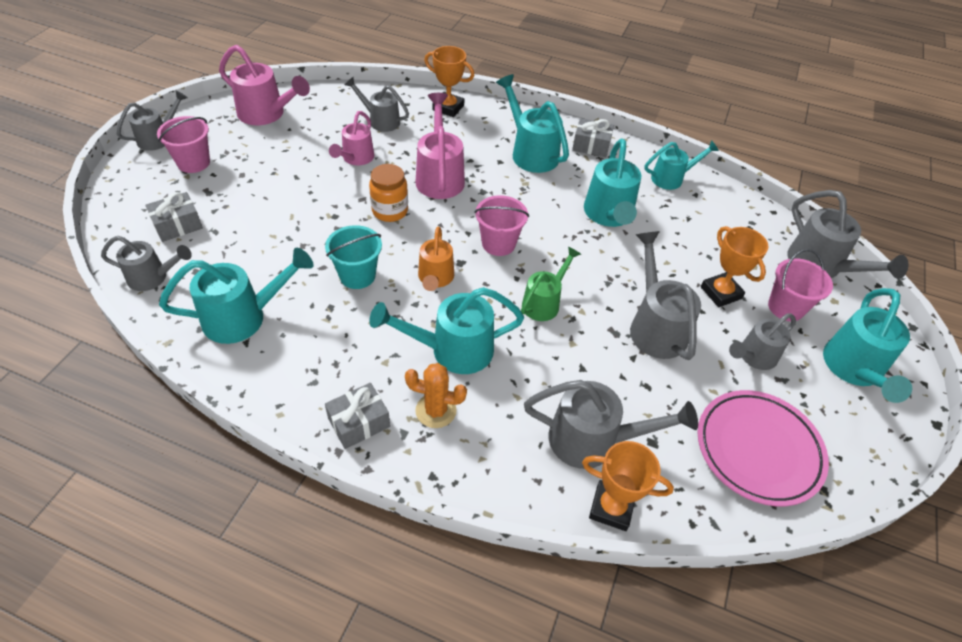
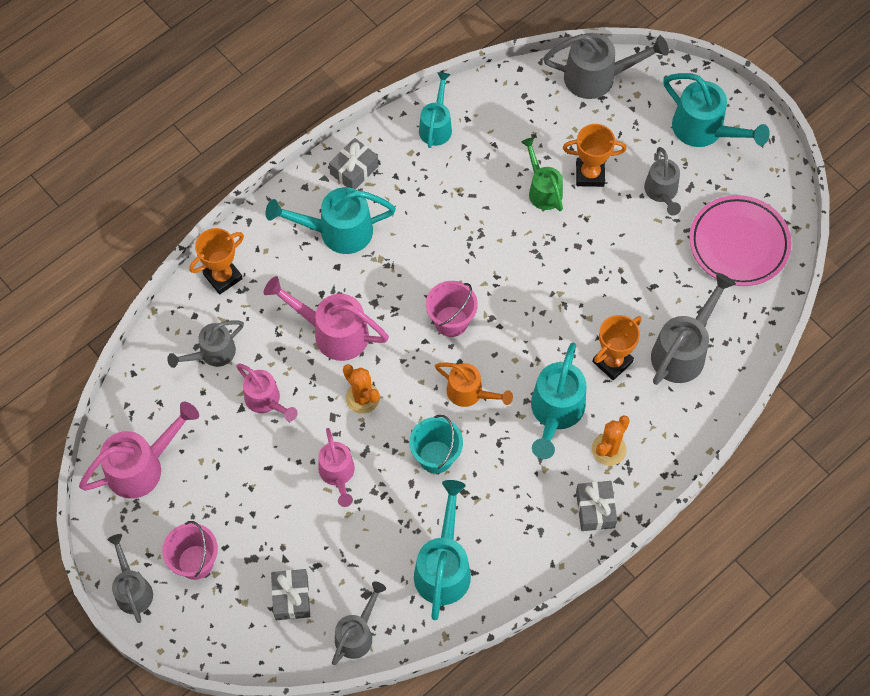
camera: 60 degrees left, 15 degrees up
(309, 218) = (337, 474): none -> pink watering can
(390, 211) = (362, 398): orange jar -> orange cactus
(544, 302) = (537, 318): green watering can -> green watering can (543, 190)
(608, 215) = (459, 209): turquoise watering can -> none
(611, 508) = (739, 367): orange trophy -> orange trophy (612, 361)
(655, 326) = (601, 246): grey watering can -> none
(786, 307) = (627, 135): pink bucket -> none

